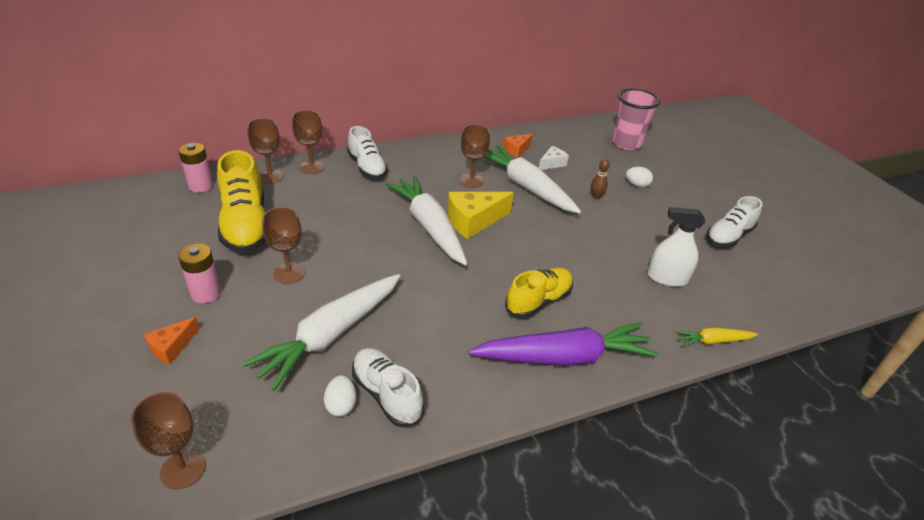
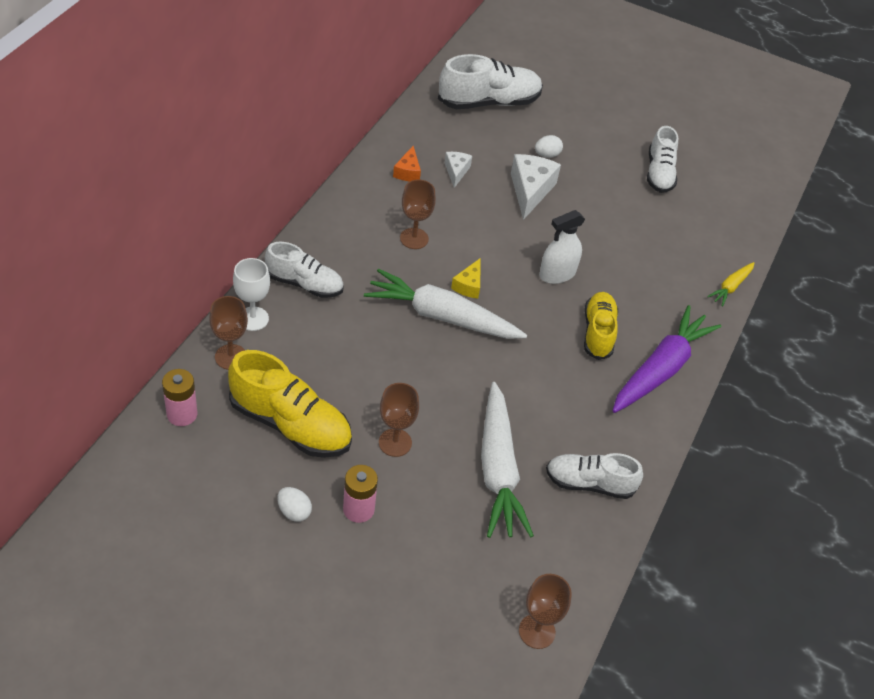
camera: 45 degrees left, 10 degrees up
(172, 347) = (402, 568): orange cheese -> none
(311, 167) = (253, 319): brown goblet -> white goblet
(341, 405) = (572, 513): white egg -> white egg (294, 511)
(473, 221) = (469, 285): yellow cheese -> yellow cheese, size x0.57
(526, 187) = (466, 216): white carrot -> none
(596, 196) = (530, 190): brown bowling pin -> white cheese
(626, 143) = (489, 102): pink cup -> white shoe
(667, 278) = (657, 248): white spray bottle -> white spray bottle (557, 274)

